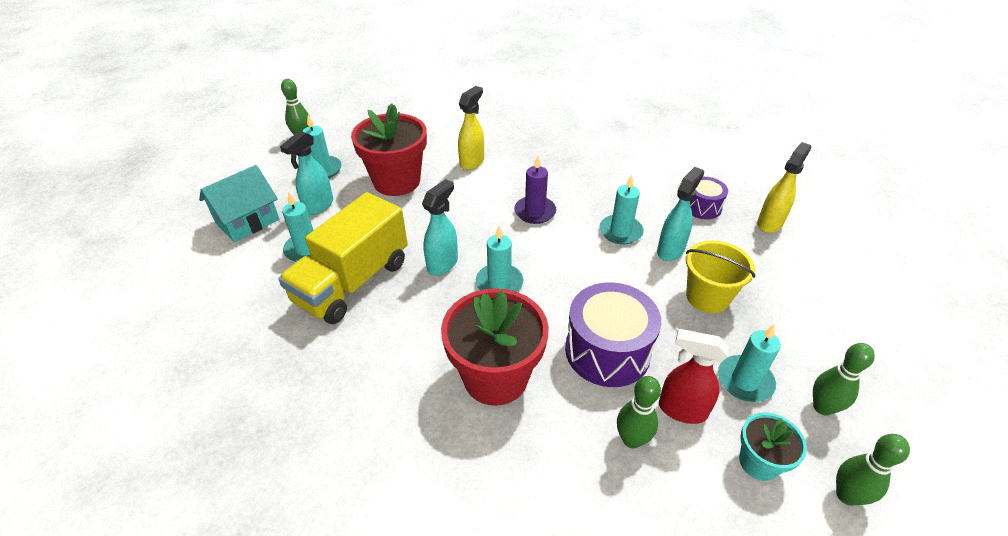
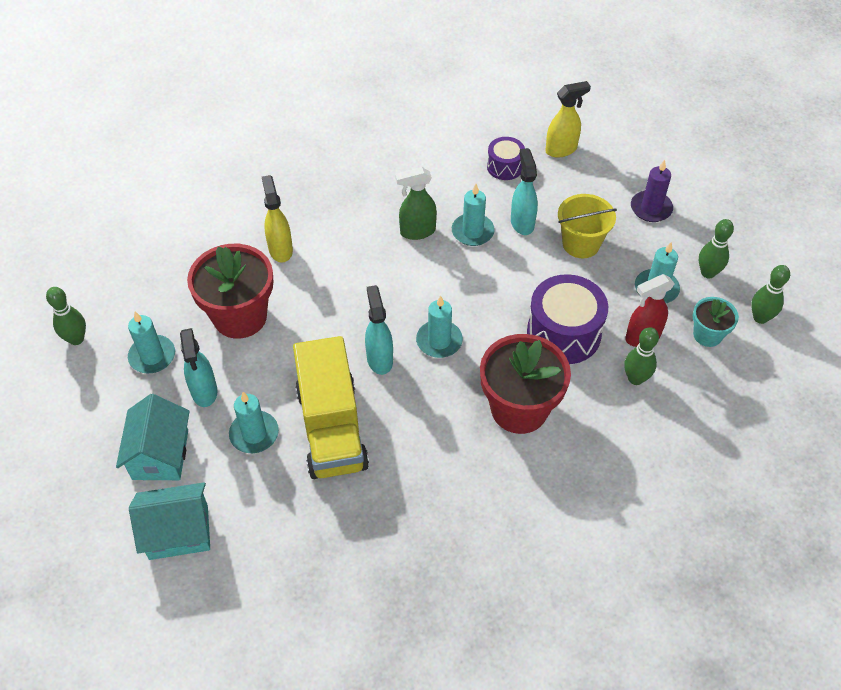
camera: 45 degrees left, 10 degrees up
(189, 269) = (178, 532): none -> turquoise house
(535, 212) = (391, 260): purple candle -> purple candle (651, 208)
(577, 206) = (417, 231): none -> green spray bottle
(769, 223) = (561, 149): yellow spray bottle -> yellow spray bottle turned 75 degrees clockwise

